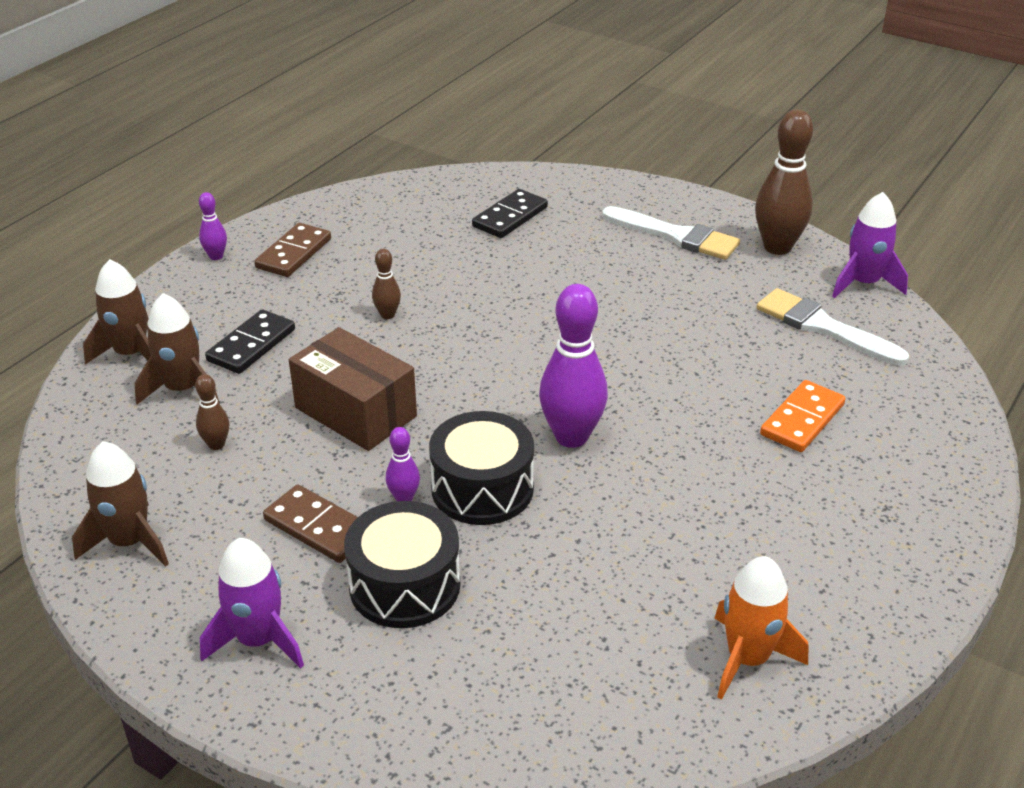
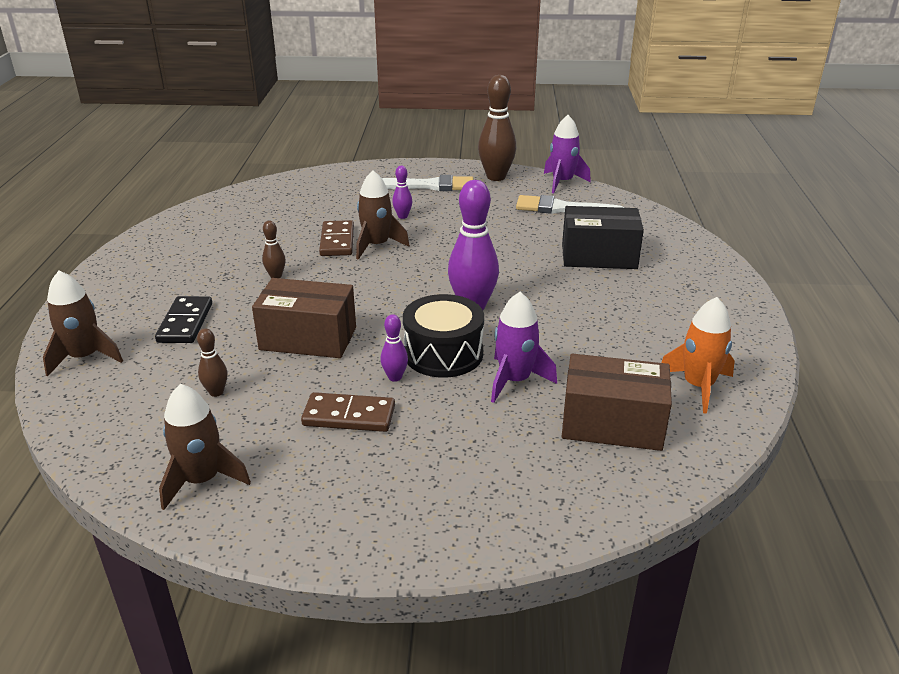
camera: 30 degrees left, 5 degrees down
(183, 389) = (153, 366): brown rocket -> brown rocket (377, 246)
(216, 256) = (102, 277): purple bowling pin -> purple bowling pin (402, 216)
(258, 640) = (373, 503): purple rocket -> purple rocket (515, 380)
(294, 253) = (166, 259): brown domino -> brown domino (337, 241)
(404, 585) = (447, 427): black drum -> none
(510, 217) = (310, 201): black domino -> none
(591, 662) = (612, 424): none -> brown box
(802, 419) = (599, 256): orange domino -> black box

